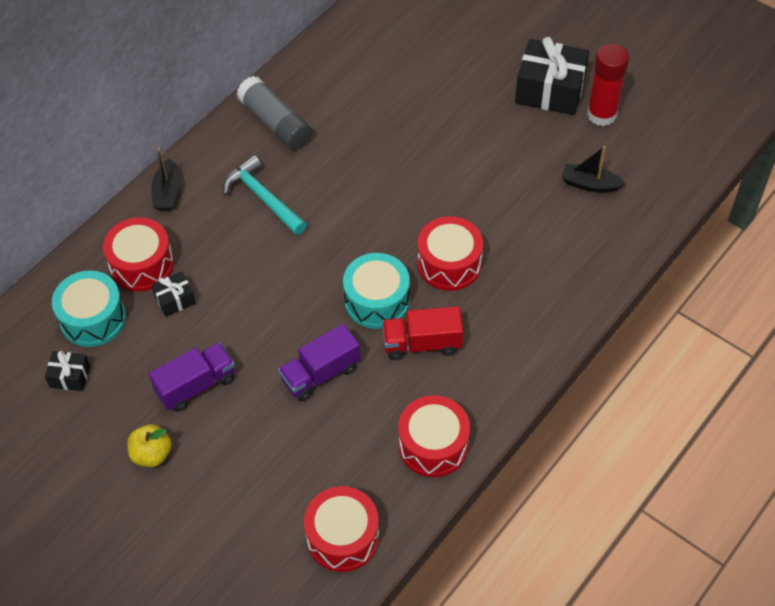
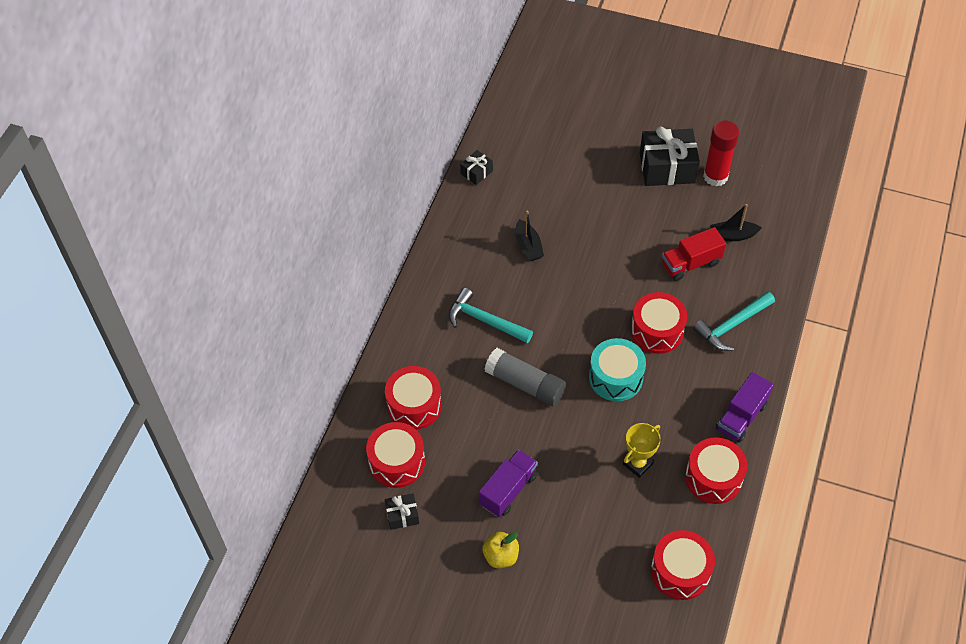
camera: 20 degrees left, 0 degrees up
(93, 318) = (397, 462): turquoise drum -> red drum
(167, 193) = (404, 339): black boat -> black boat (528, 246)
(175, 300) = (456, 426): black gift -> black gift (476, 172)
(275, 123) = (464, 255): grey glue stick -> grey glue stick (525, 384)
(321, 374) = (601, 449): purple truck -> purple truck (741, 416)
(354, 402) = (638, 464): none -> yellow trophy
(422, 343) = (666, 401): red truck -> red truck (690, 263)
(539, 283) = (732, 326): none -> turquoise hammer

